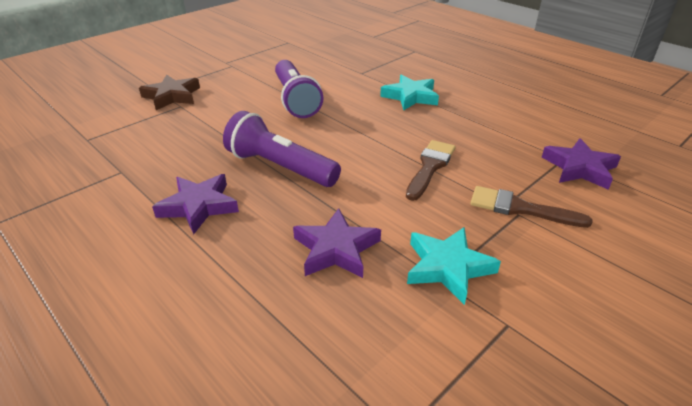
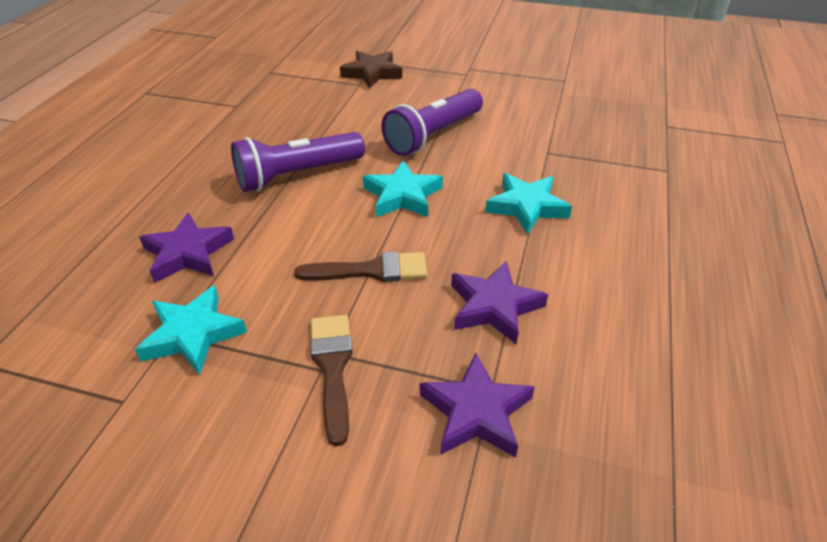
camera: 60 degrees right, 5 degrees up
(199, 206) = (210, 159): purple star -> purple star (494, 306)
(280, 167) = (297, 175): purple flashlight -> purple flashlight turned 120 degrees counterclockwise
(356, 132) = (402, 195): none -> turquoise star

